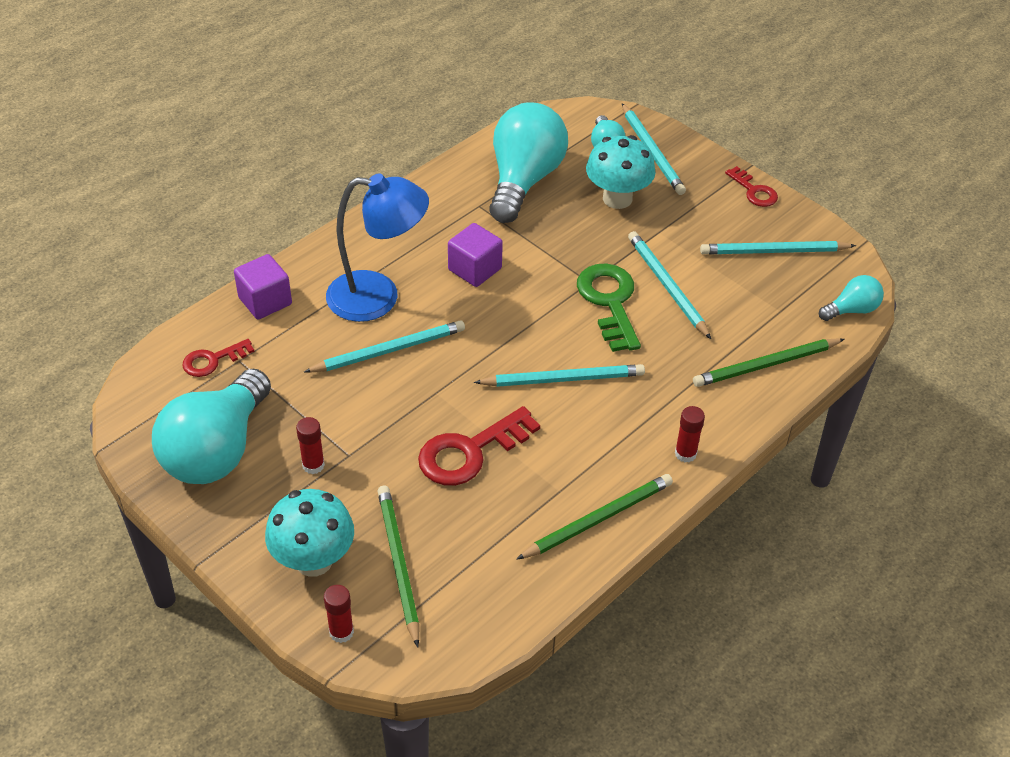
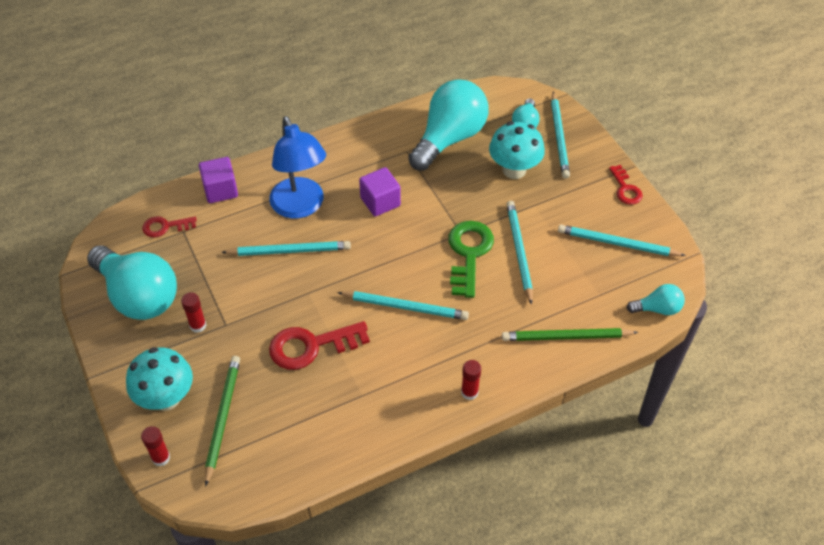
camera: 20 degrees right, 5 degrees up
(217, 450) = (138, 296): turquoise light bulb -> turquoise light bulb turned 90 degrees counterclockwise
(378, 297) = (300, 207): blue lamp -> blue lamp turned 45 degrees clockwise
(598, 519) = (380, 425): green pencil -> none

